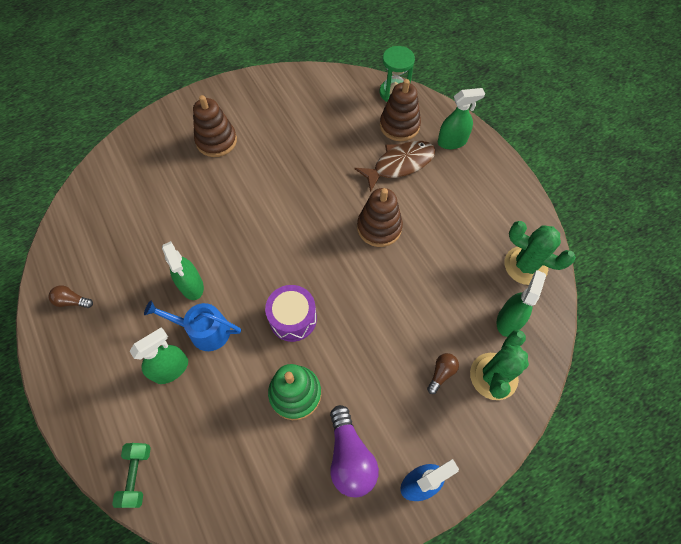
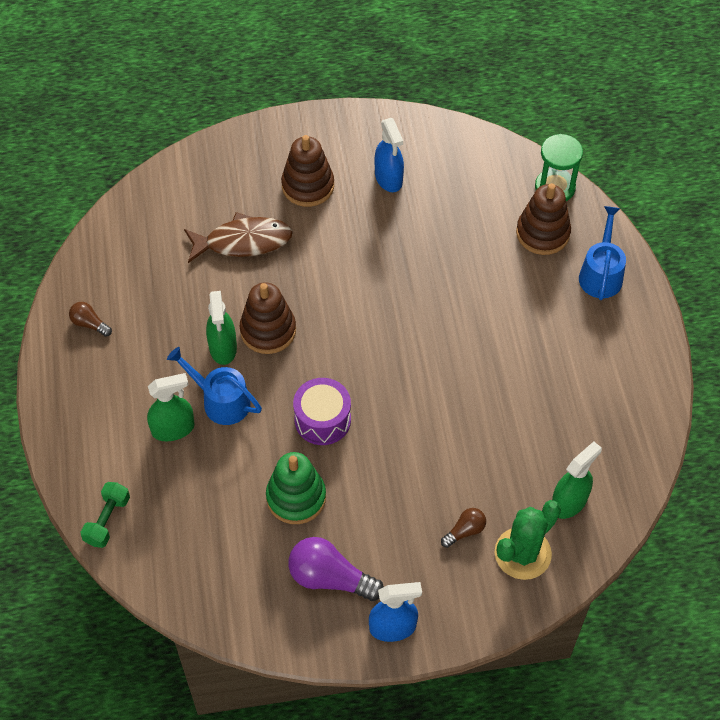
camera: 20 degrees right, 5 degrees down
(274, 119) = (388, 178): none -> blue spray bottle
(350, 457) = (330, 578): purple light bulb -> purple light bulb turned 105 degrees clockwise
(379, 227) = (463, 350): brown stacking toy -> brown stacking toy (268, 330)
(400, 164) = (521, 282): brown fish -> brown fish (243, 241)
(452, 142) = (601, 274): green spray bottle -> blue watering can
(525, 265) = (620, 449): green cactus -> none

